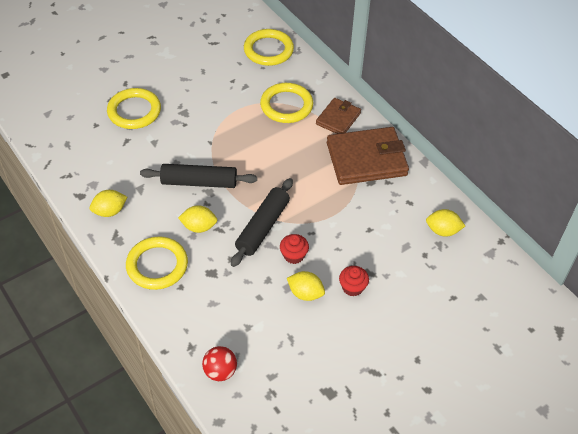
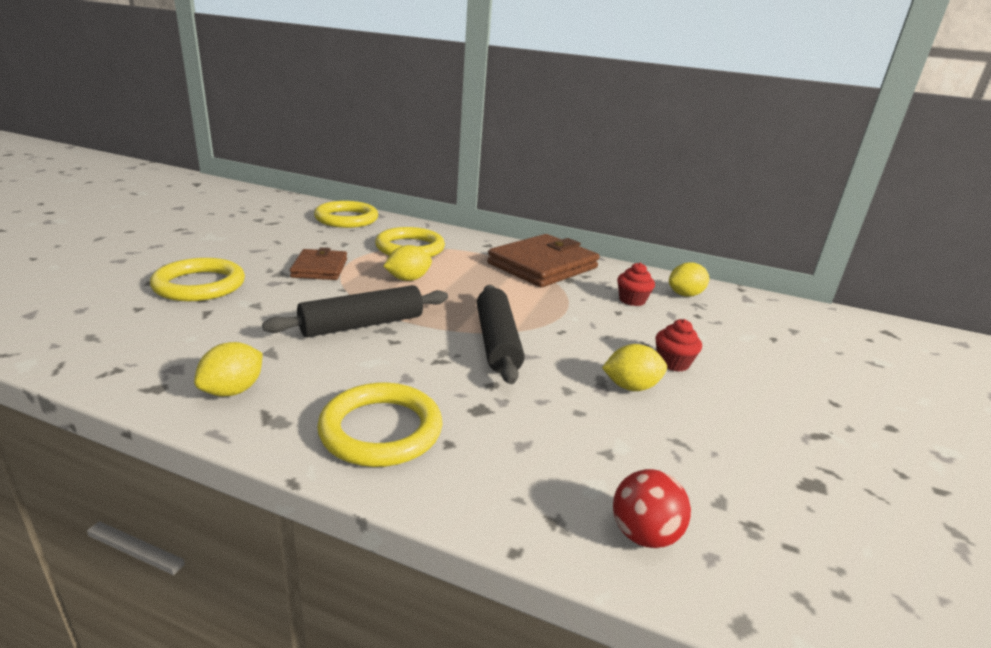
camera: 35 degrees left, 25 degrees down
(199, 227) = (407, 366): yellow lemon -> yellow lemon (408, 279)
(293, 255) = (568, 356): red cupcake -> red cupcake (632, 300)
(338, 119) = (477, 247): brown wallet -> brown wallet (320, 268)

